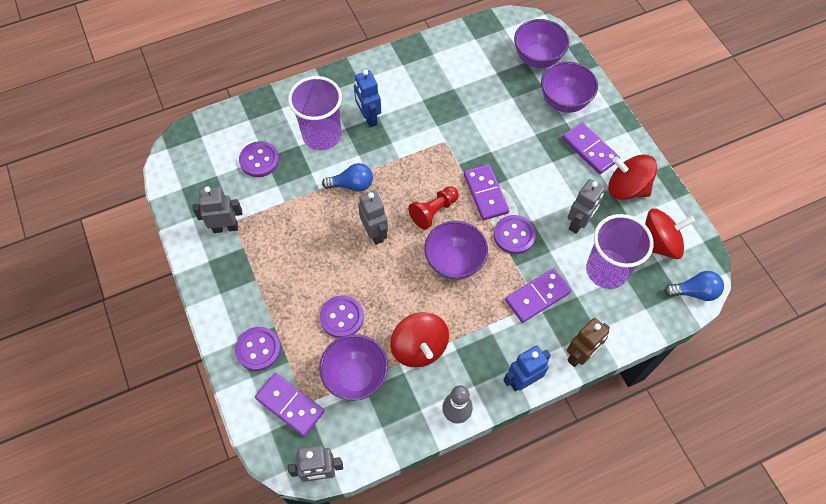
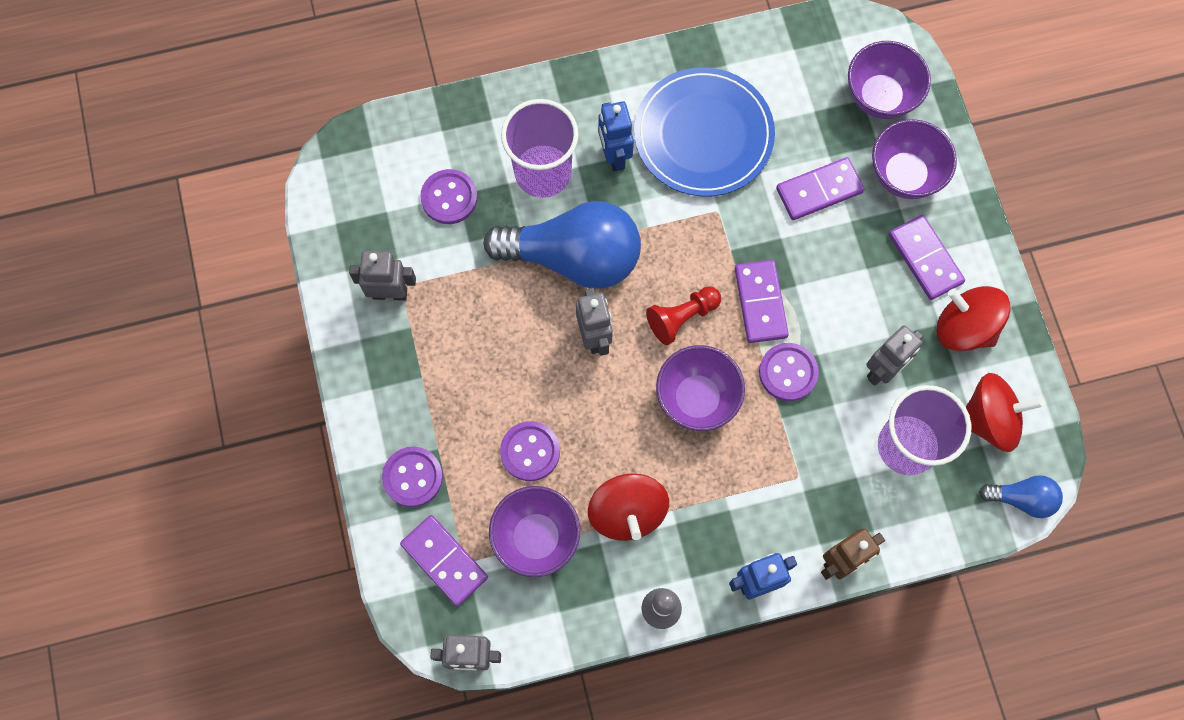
camera: 10 degrees right, 10 degrees up
(352, 185) = (573, 257): blue light bulb -> blue light bulb, size x2.13
(426, 97) = (703, 135): none -> blue plate
(537, 296) = (802, 468): purple domino -> purple domino (819, 190)

